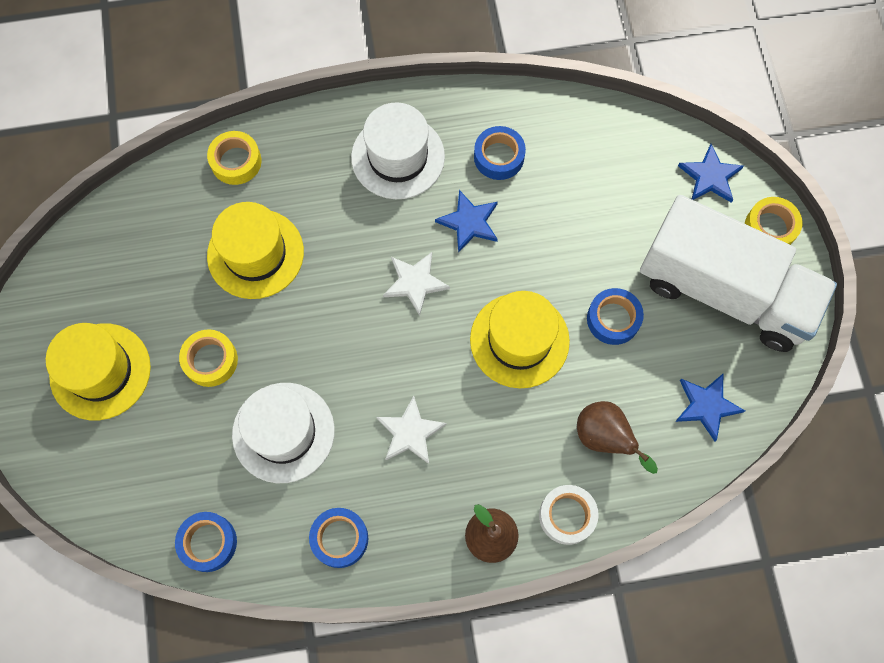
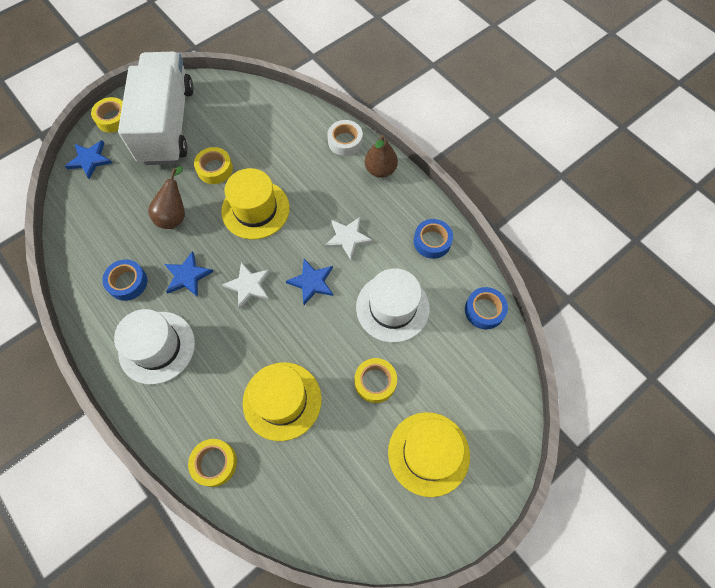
camera: 120 degrees left, 5 degrees down
(604, 438) = (290, 143): brown pear -> brown pear (174, 215)
(613, 319) = (215, 169): blue tape -> yellow tape
(706, 406) = (244, 106): blue star -> blue star (312, 282)

